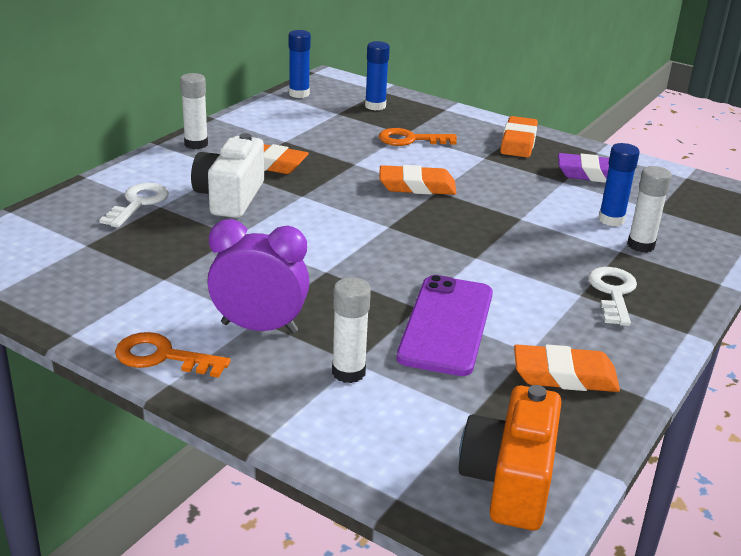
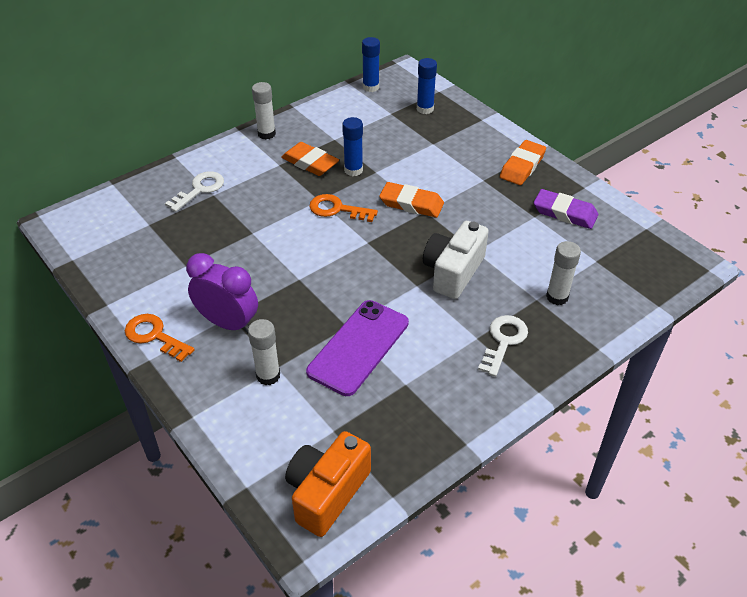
camera: 20 degrees right, 15 degrees up
(230, 197) = (266, 194): white camera -> white camera (453, 272)
(410, 140) = (433, 151): orange key -> orange key (337, 209)
(564, 375) = (418, 412): orange eraser -> none
(611, 220) = (549, 265): blue glue stick -> blue glue stick (353, 170)

